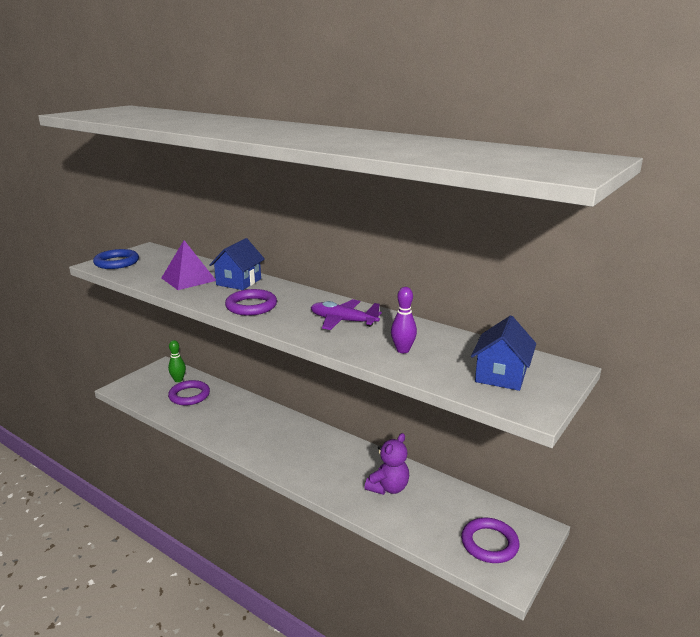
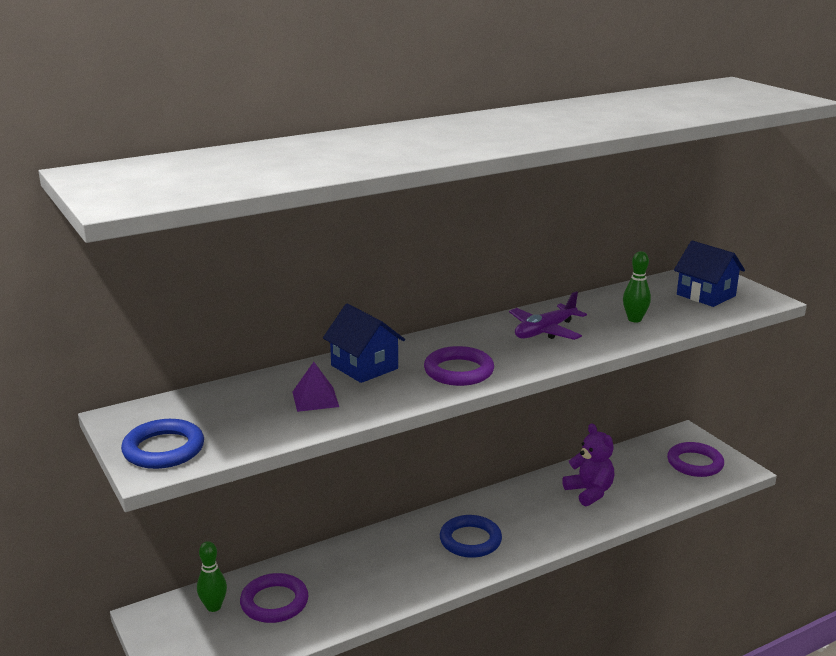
camera: 65 degrees left, 0 degrees up
(188, 279) = (315, 399): purple pyramid -> purple pyramid, size x0.64
(287, 446) = (470, 540): none -> blue ring
(403, 350) = (634, 319): purple bowling pin -> green bowling pin

